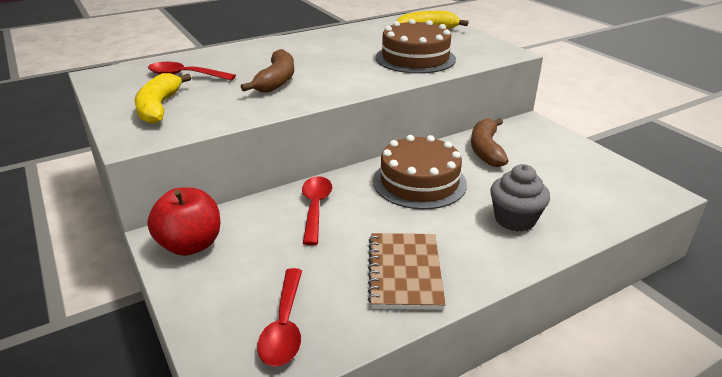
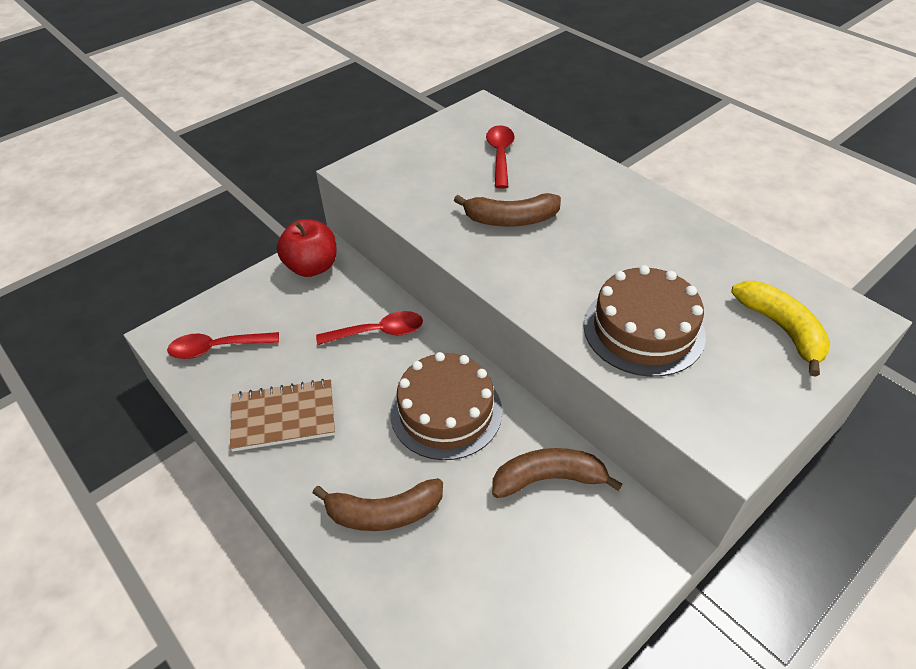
camera: 80 degrees right, 15 degrees up
(159, 107) = (420, 164): yellow banana -> none
(515, 219) = (384, 513): grey cupcake -> brown banana

